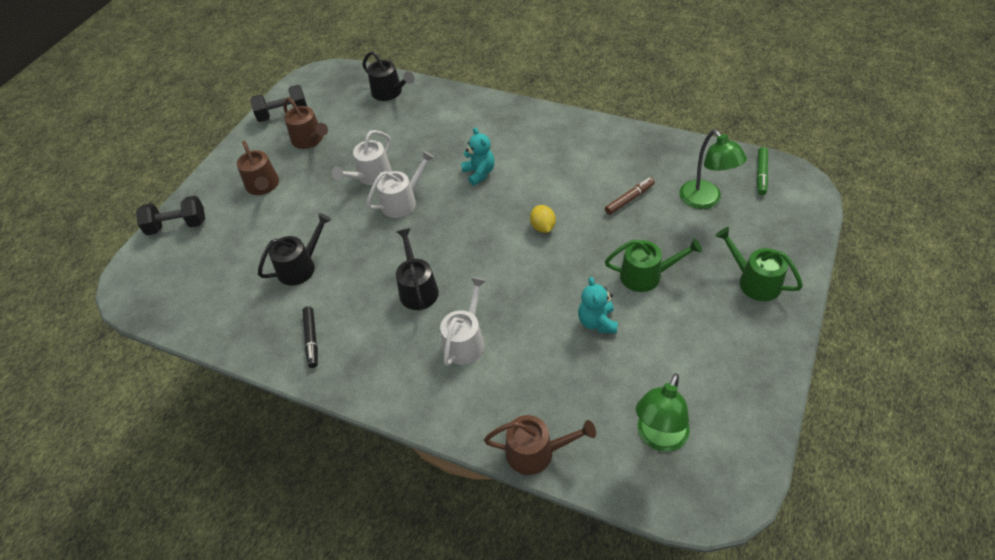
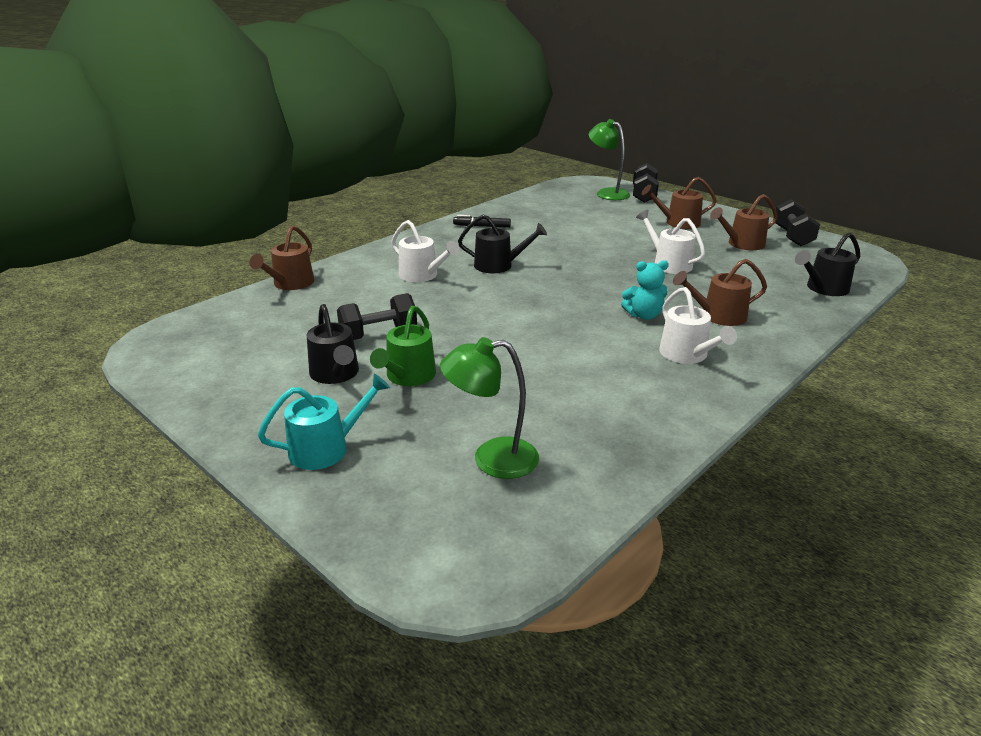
camera: 105 degrees right, 20 degrees down
(300, 267) = (563, 228): black watering can -> black watering can (336, 374)
(402, 202) = (620, 273): white watering can -> white watering can (687, 355)
(461, 136) = (718, 316): none -> brown watering can
(543, 227) = (530, 334): yellow lemon -> none
(597, 322) = (378, 334): turquoise teddy bear -> black dumbbell
(629, 199) = (536, 399): brown marker -> none
(659, 438) = (233, 333): green lamp -> green lamp (607, 193)
(754, 281) = (326, 448): green watering can -> turquoise watering can
(761, 174) = (509, 540): green marker -> none

